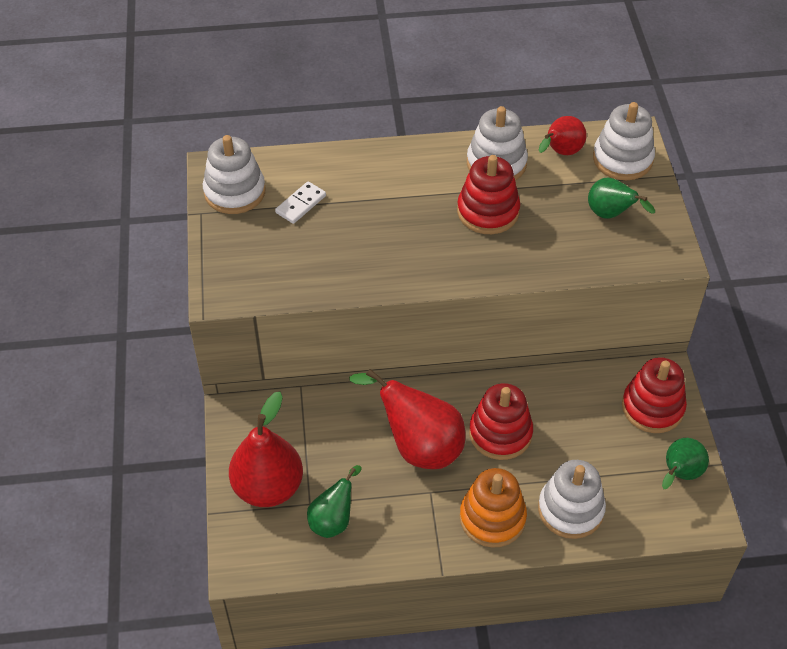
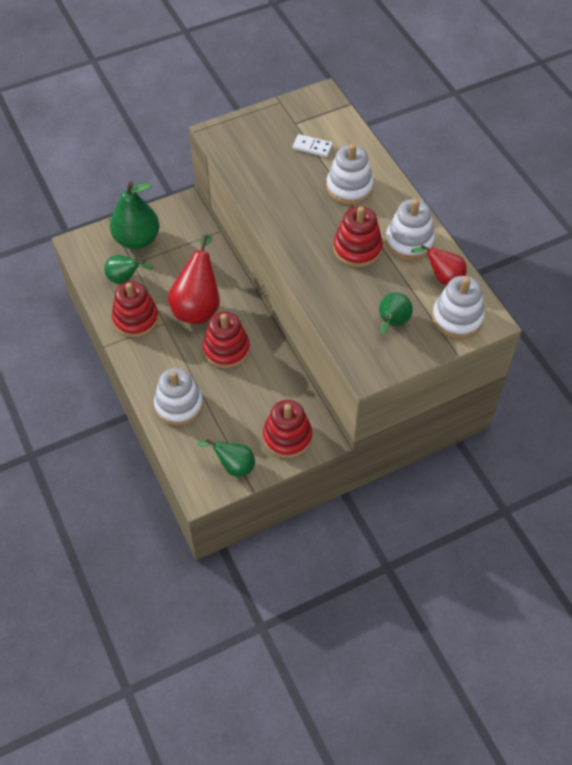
camera: 70 degrees right, 5 degrees up
(234, 192) = (306, 111): white stacking toy -> white stacking toy (349, 187)
(268, 487) = (137, 239): red pear -> green pear
(410, 524) = (135, 319): none -> red stacking toy
(492, 518) = (156, 362): orange stacking toy -> none

